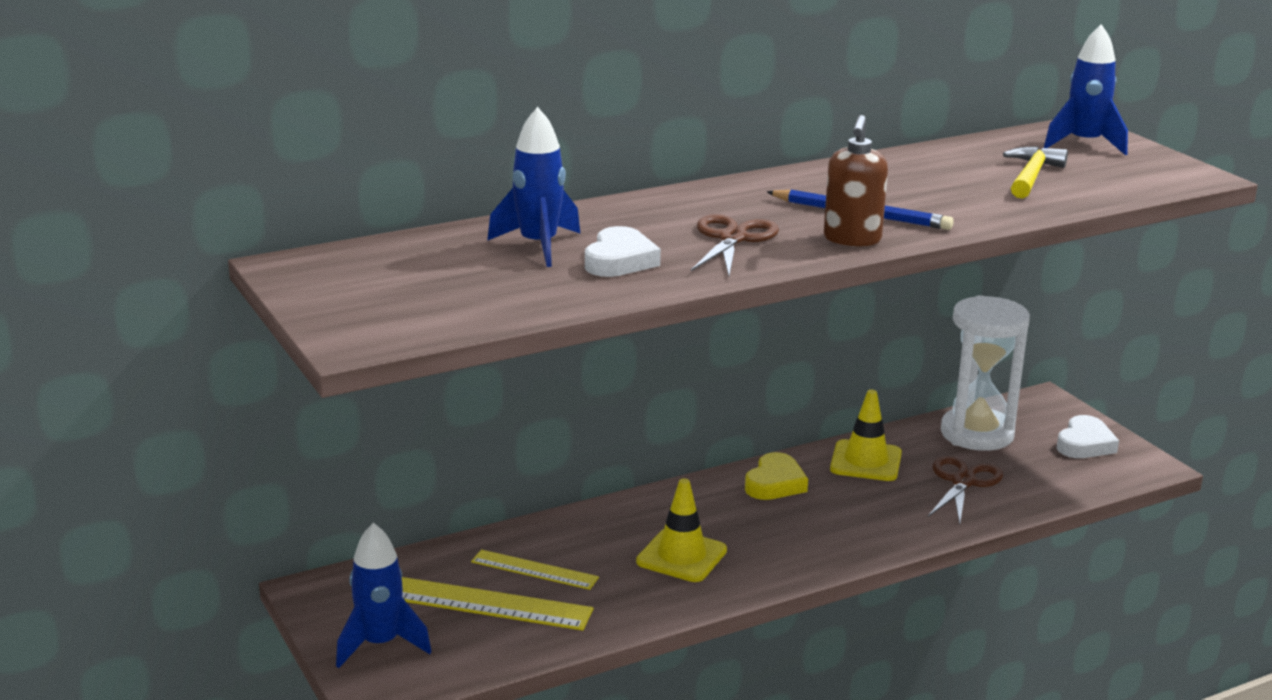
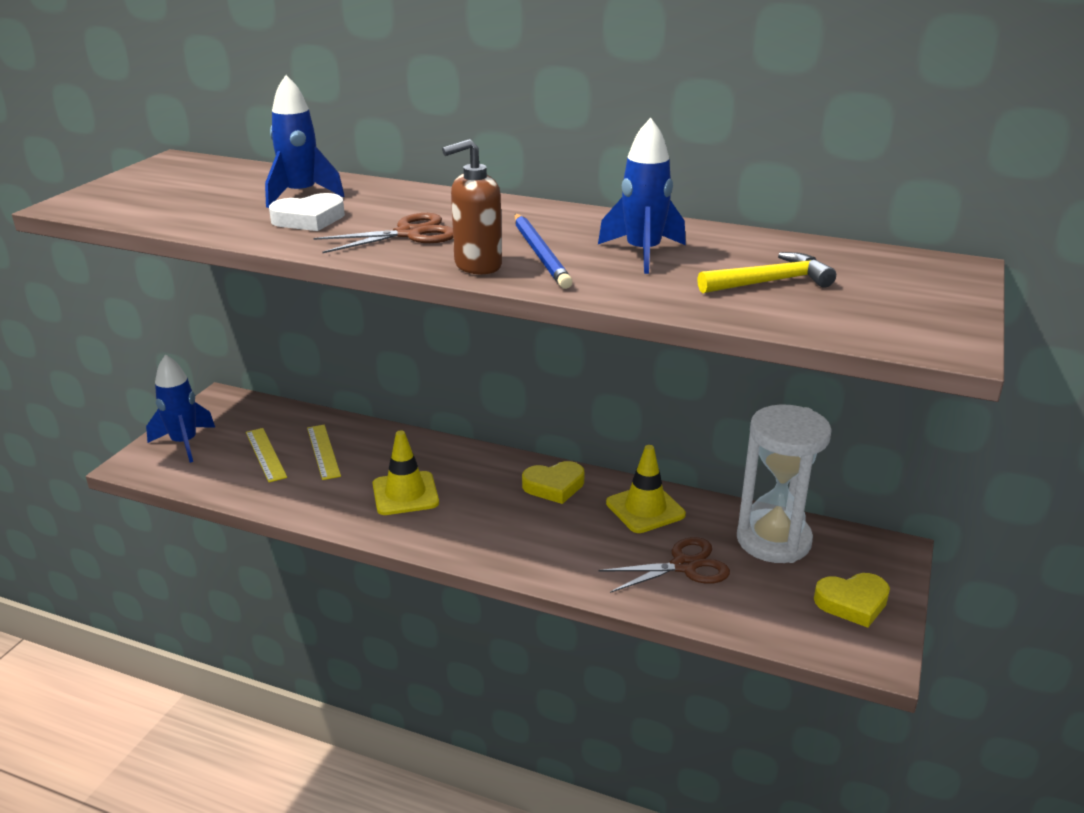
camera: 50 degrees right, 5 degrees up
(487, 603) = (266, 454): yellow ruler -> yellow ruler, size x0.64
(1084, 144) = (910, 279): blue rocket -> blue rocket (643, 253)
(1085, 444) = (852, 603): white heart -> yellow heart

